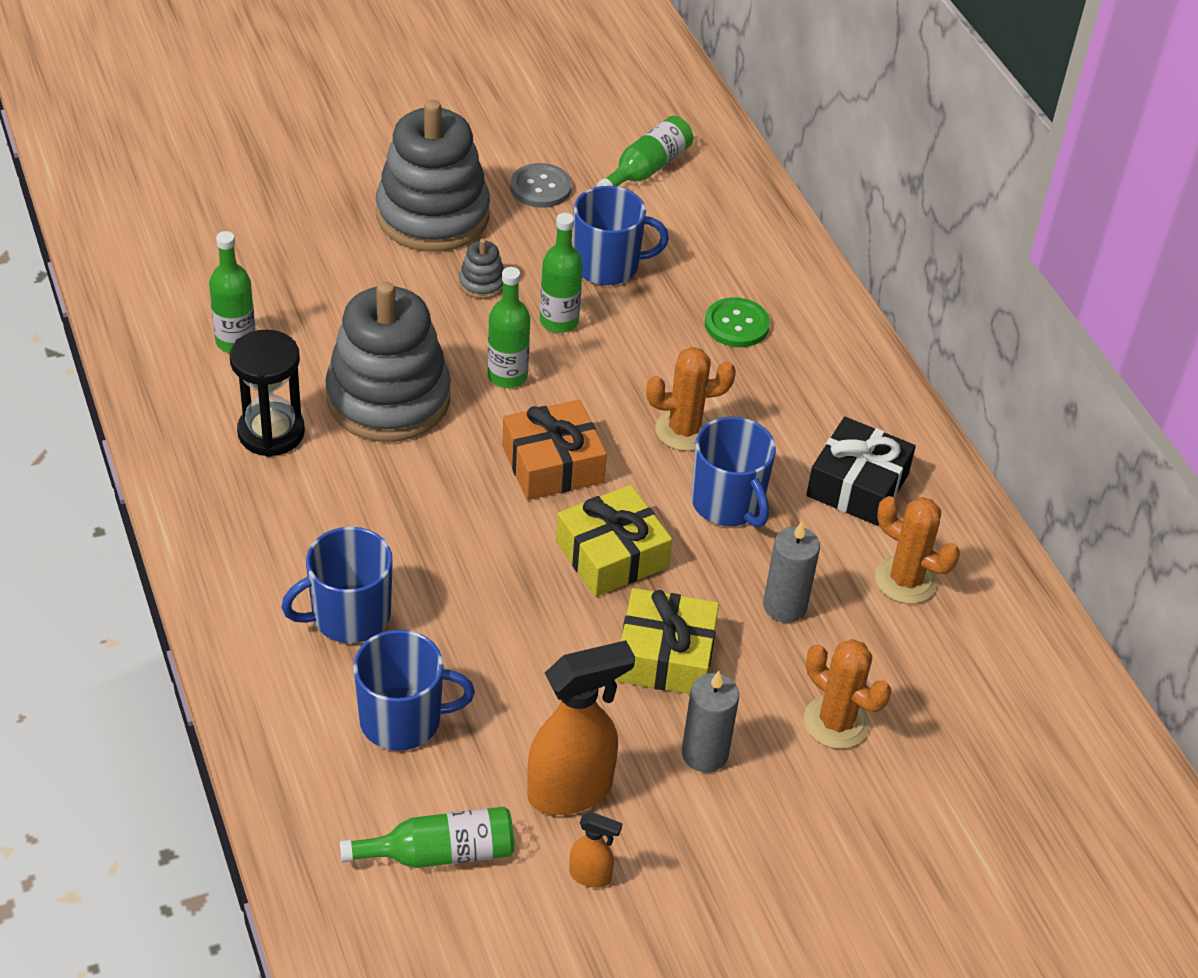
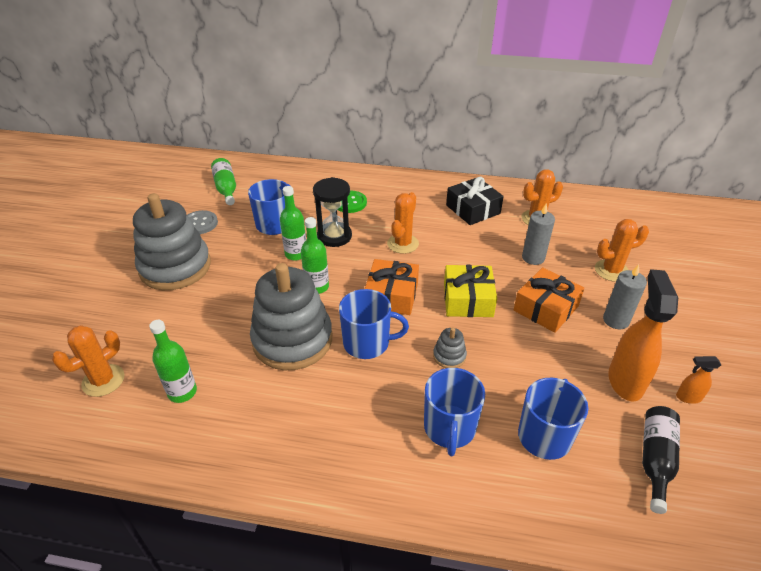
camera: 55 degrees left, 5 degrees down
(206, 265) = (103, 380): none -> orange cactus
(271, 432) = (274, 406): black hourglass -> black hourglass (334, 236)
(440, 853) = (655, 460): green bottle -> black bottle
(482, 283) = (243, 269): grey stacking toy -> grey stacking toy (449, 356)
(590, 876) = (688, 397): orange spray bottle -> orange spray bottle turned 135 degrees counterclockwise
(665, 656) = (546, 308): yellow gift -> orange gift
(728, 503) = (458, 249): blue mug -> blue mug (367, 343)

